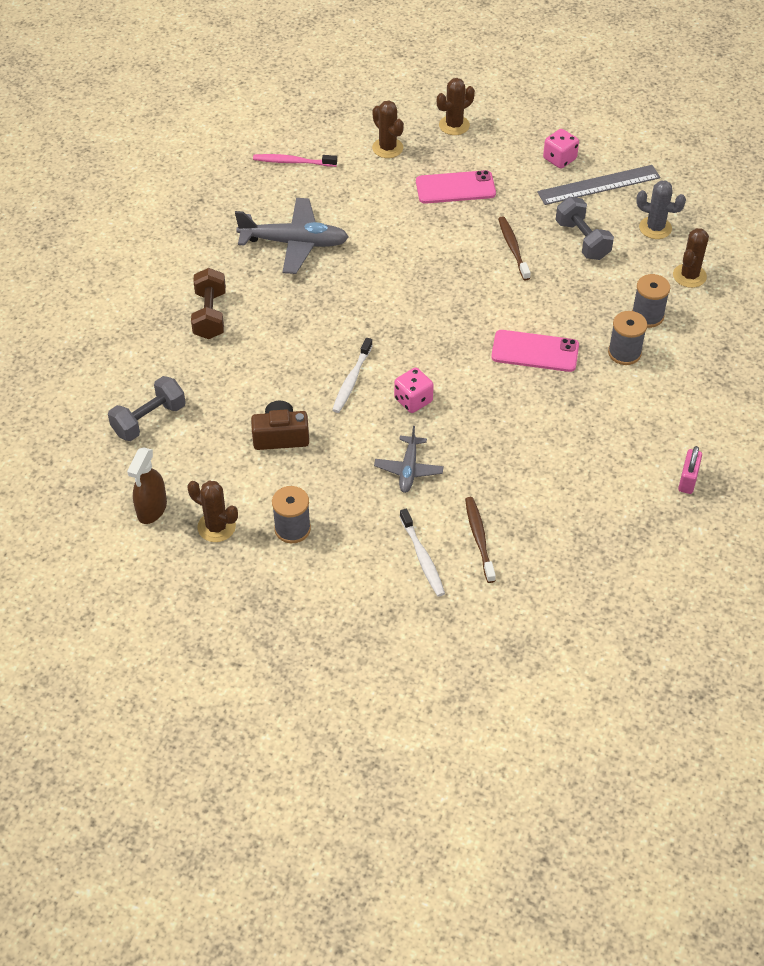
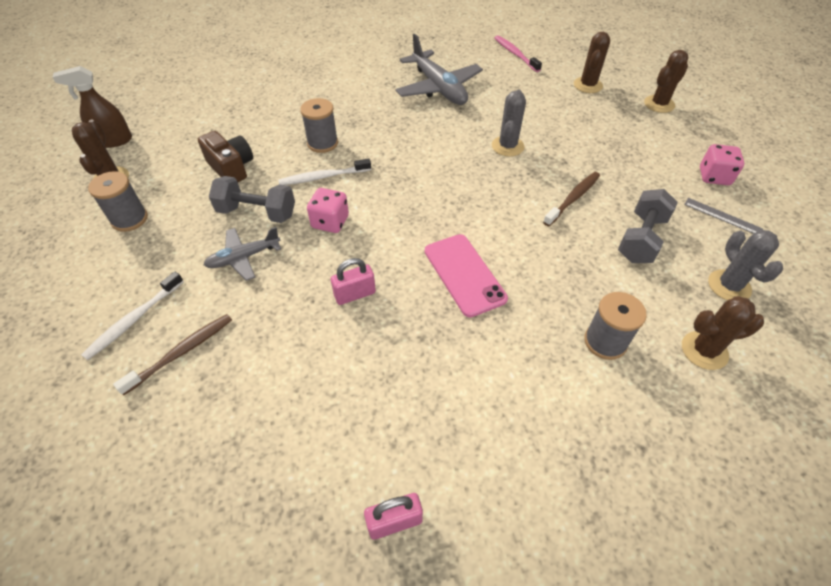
camera: 55 degrees right, 0 degrees up
(149, 420) = (204, 103): grey dumbbell -> grey dumbbell (257, 213)
(210, 315) = (328, 84): brown dumbbell -> none
(420, 247) = (507, 146): none -> grey cactus
(454, 125) = (659, 104): brown cactus -> brown cactus turned 60 degrees counterclockwise
(455, 188) = (595, 135): pink phone -> none
(503, 420) = (355, 294): none -> pink padlock
(598, 185) = (722, 216): grey ruler -> grey ruler, size x0.51
(624, 353) = (533, 348): grey spool -> grey spool (322, 143)

